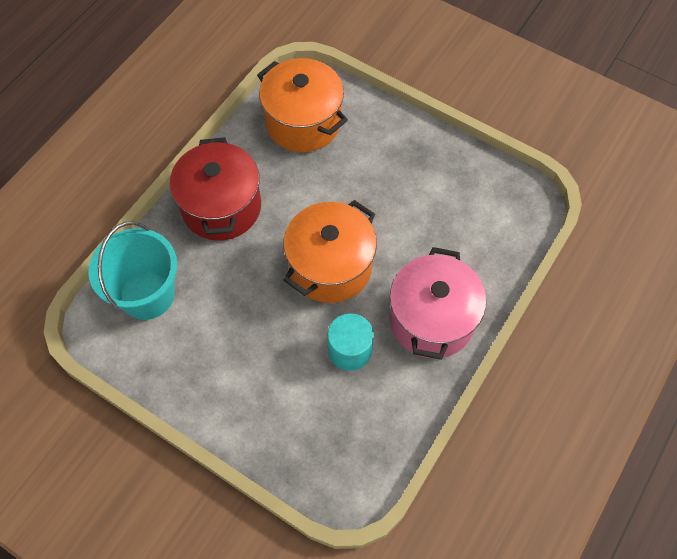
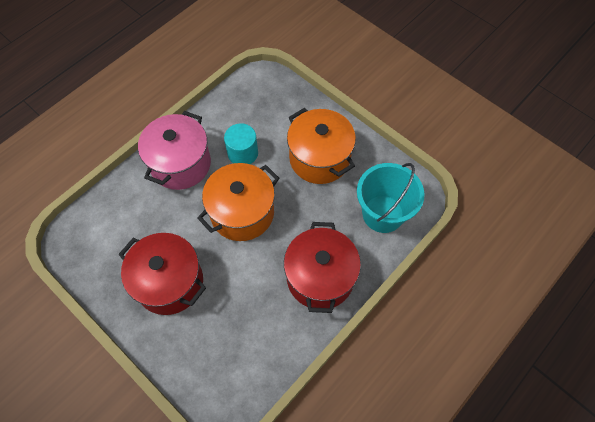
camera: 170 degrees left, 0 degrees up
(303, 122) = (235, 353): orange pot -> orange pot (319, 158)
(394, 176) = (170, 282): none -> red pot

